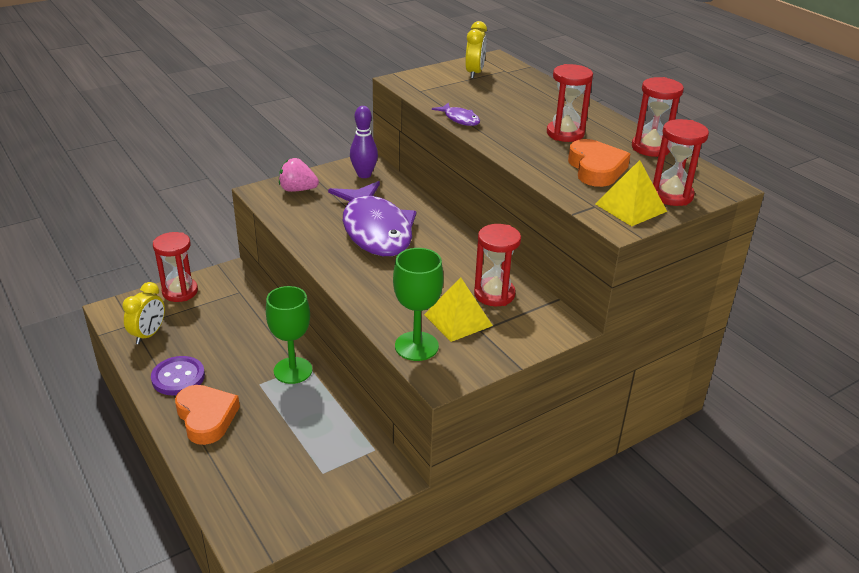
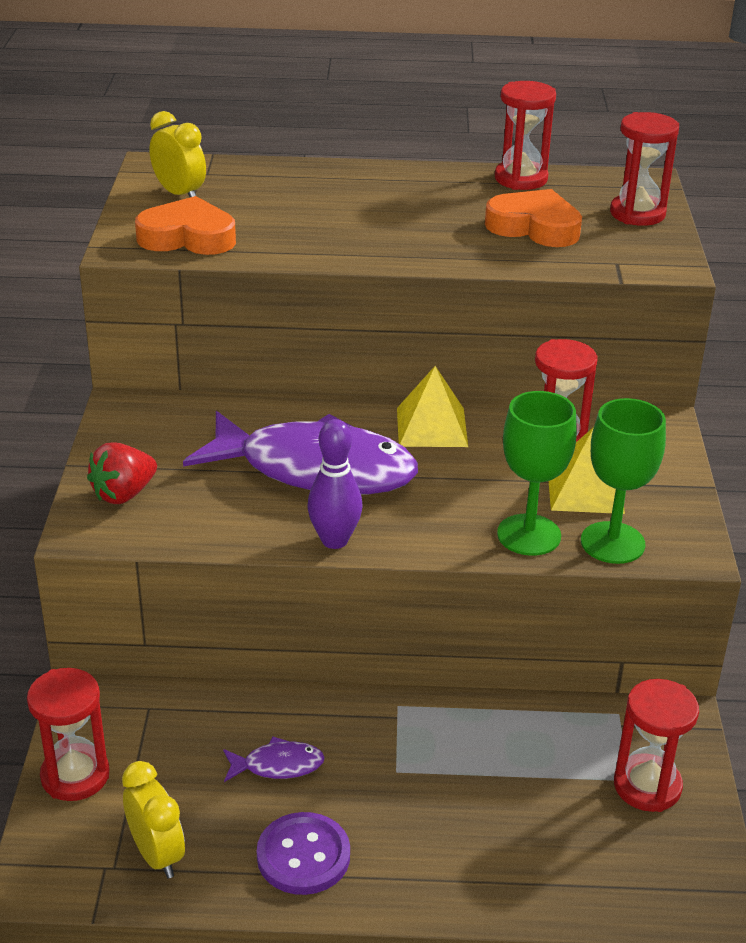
camera: 55 degrees left, 0 degrees up
(206, 417) = (426, 856): orange heart -> orange heart (188, 237)
(293, 370) = (397, 724): green goblet -> green goblet (529, 535)
(297, 190) = (124, 494): pink strawberry -> red strawberry
(364, 175) = (155, 421): purple bowling pin -> purple bowling pin (334, 540)
(460, 119) = (303, 254): purple fish -> purple fish (278, 765)
(565, 133) = (427, 208): red hourglass -> red hourglass (647, 786)
(630, 207) = (640, 245): yellow pyramid -> yellow pyramid (431, 427)

